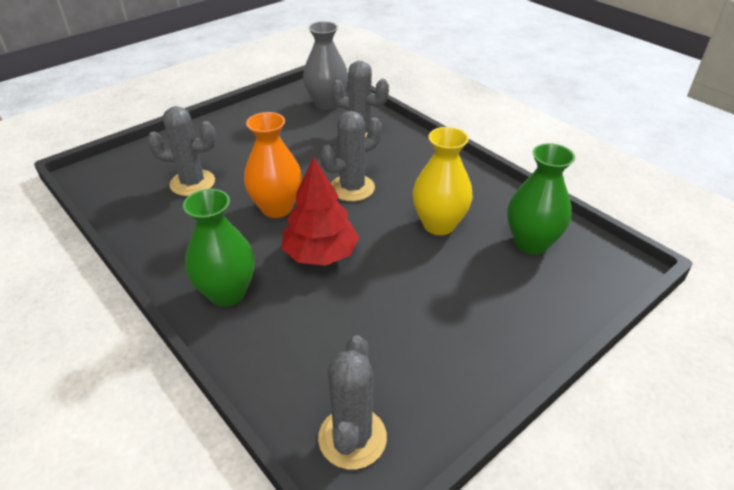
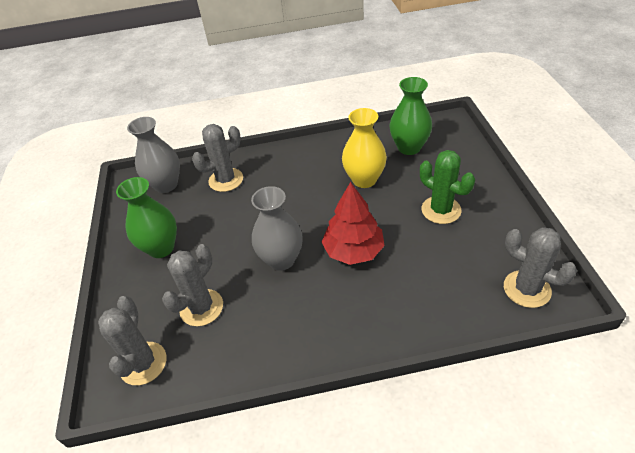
camera: 55 degrees left, 5 degrees up
(227, 293) = (361, 319): green vase -> green vase (161, 248)
(277, 208) = (281, 259): orange vase -> grey vase
(352, 188) = (291, 208): grey cactus -> grey cactus (143, 363)
(438, 308) = (441, 210): none -> green cactus

